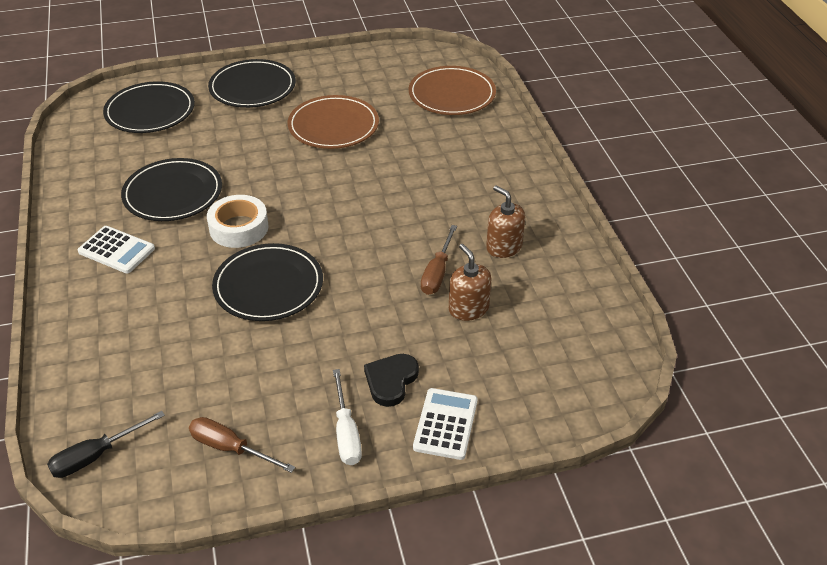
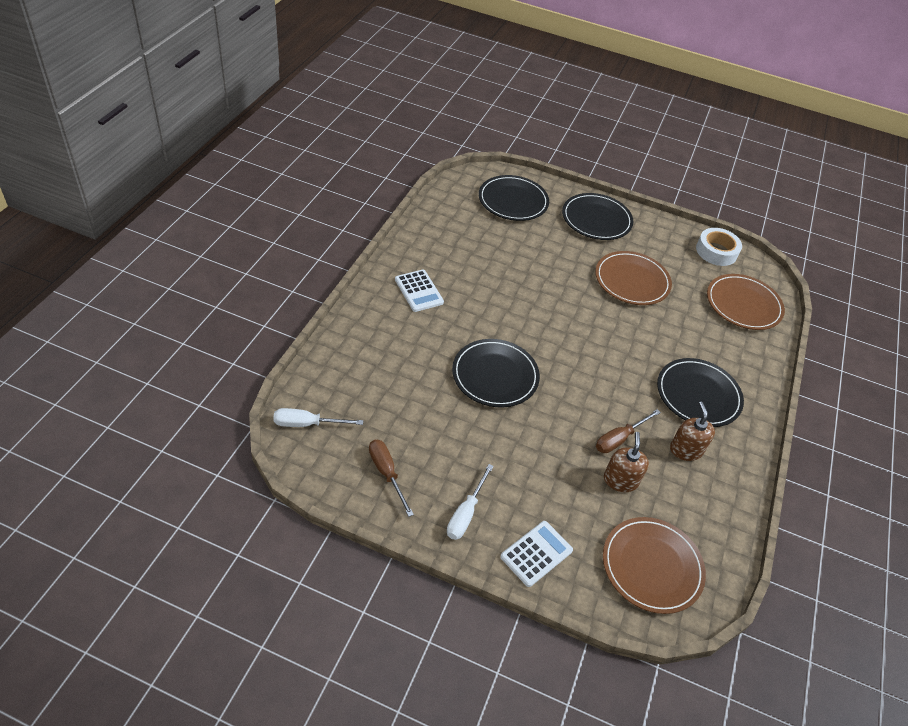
camera: 30 degrees right, 5 degrees up
(96, 456) = (307, 424): black screwdriver -> white screwdriver
(173, 193) = (483, 271): black plate -> black plate (698, 395)
(239, 228) = (507, 321): white tape -> white tape (716, 251)
(391, 381) = (523, 497): black heart -> none
(557, 365) = (652, 566): none -> brown plate

